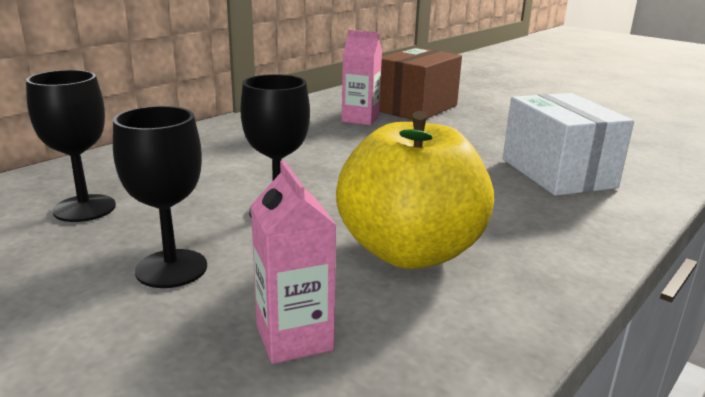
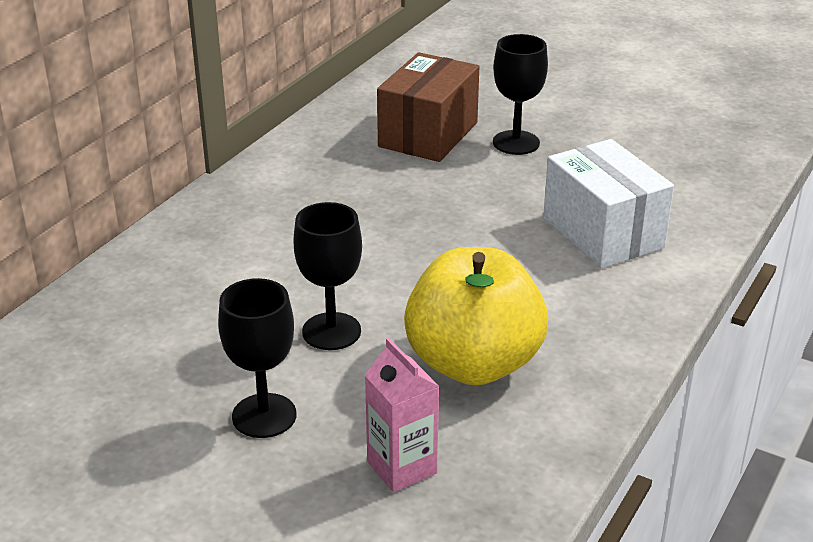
camera: 10 degrees left, 10 degrees up
(84, 208) = (133, 356): black goblet -> black goblet (516, 143)
(360, 119) = (367, 167): pink carton -> none

